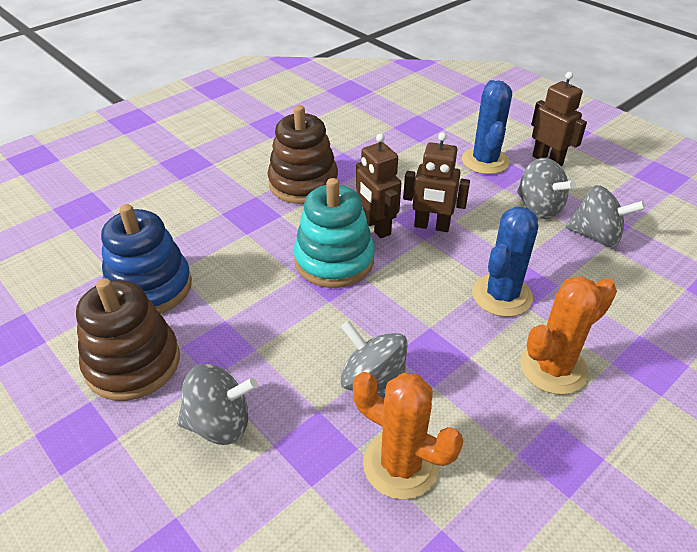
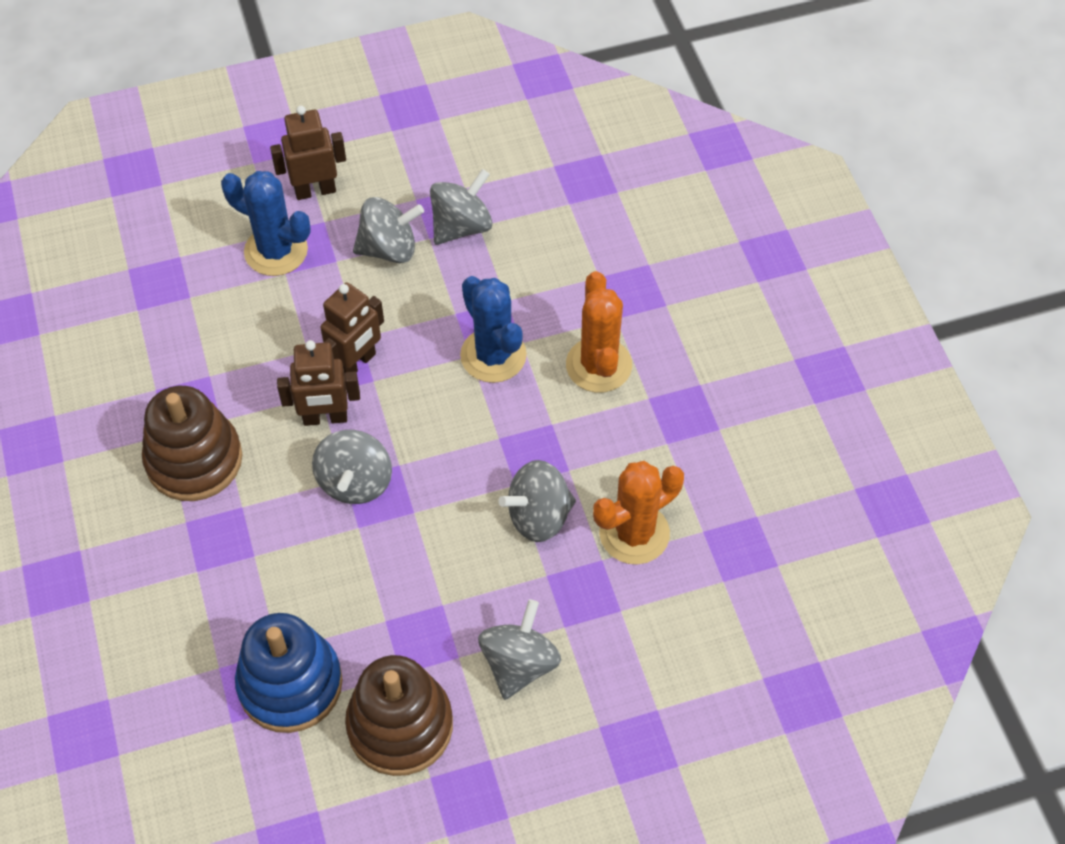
camera: 65 degrees left, 15 degrees up
(334, 260) = (355, 482): turquoise stacking toy -> grey spinning top

